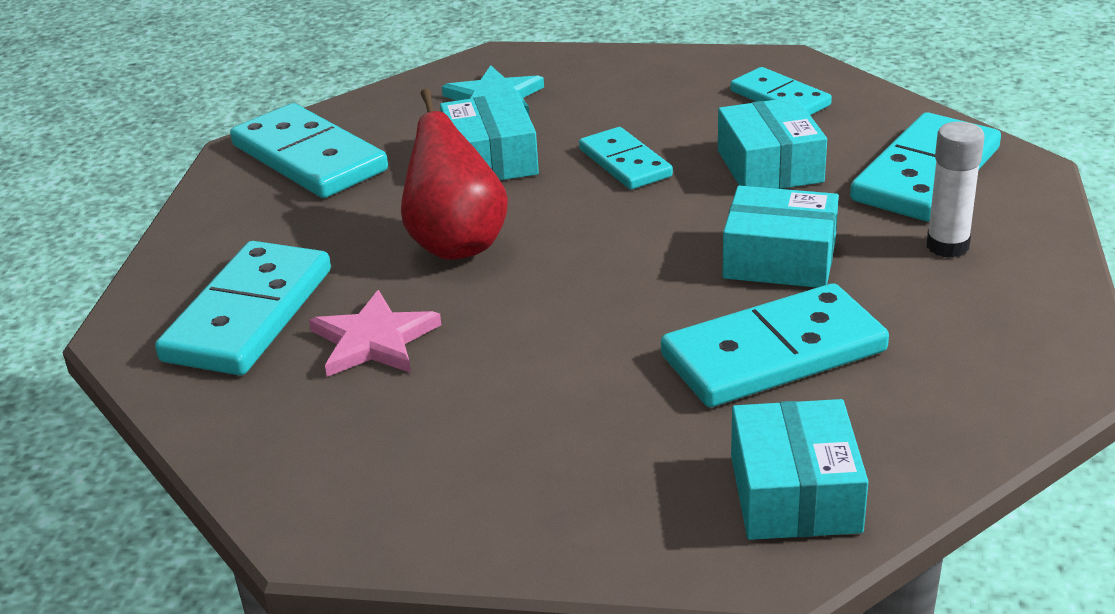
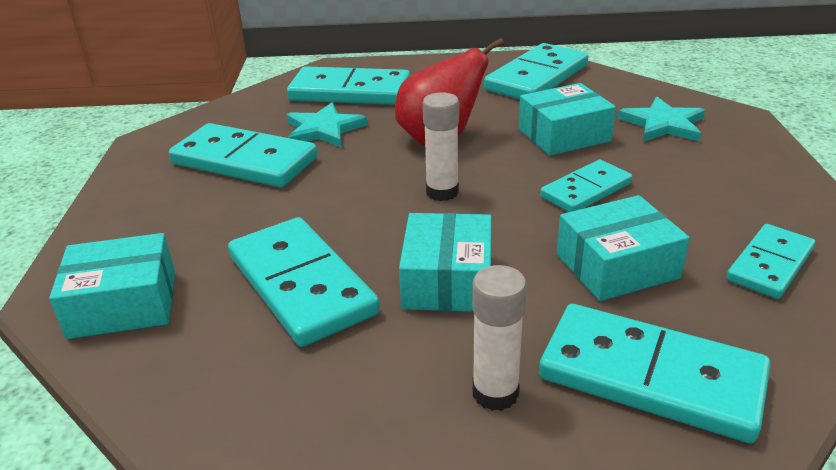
camera: 80 degrees right, 0 degrees up
(374, 340) = (323, 129): pink star -> turquoise star
(443, 414) = (245, 161): none -> turquoise domino
(597, 251) = (442, 192): none -> white glue stick

